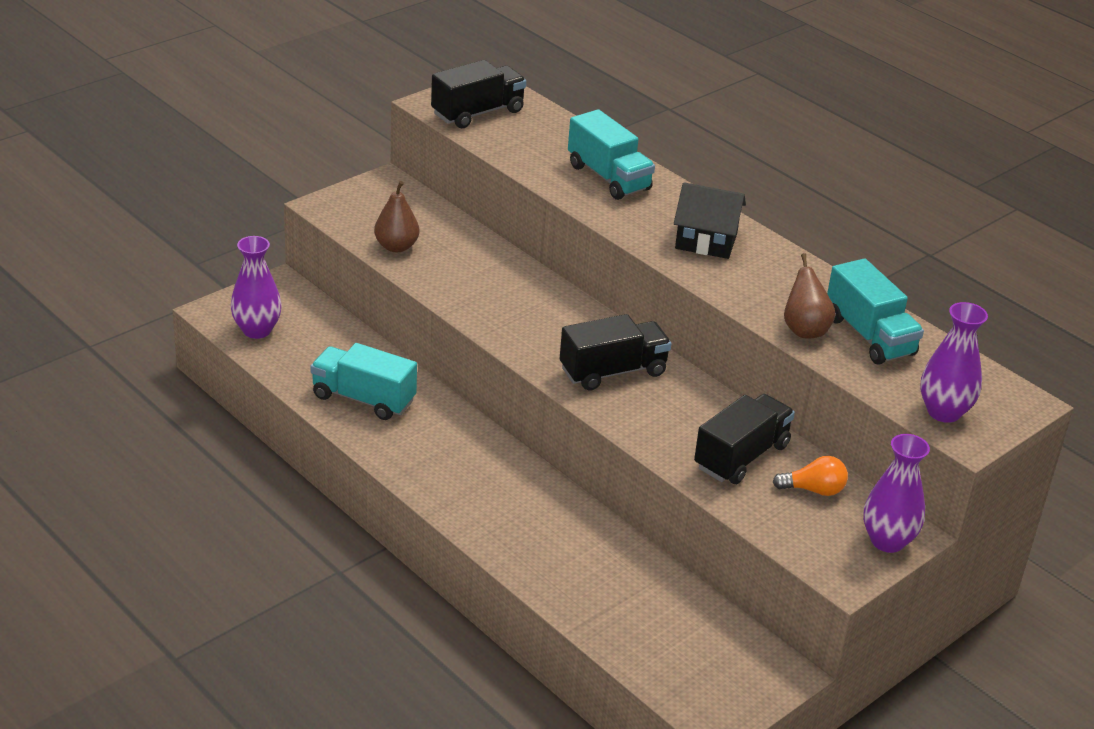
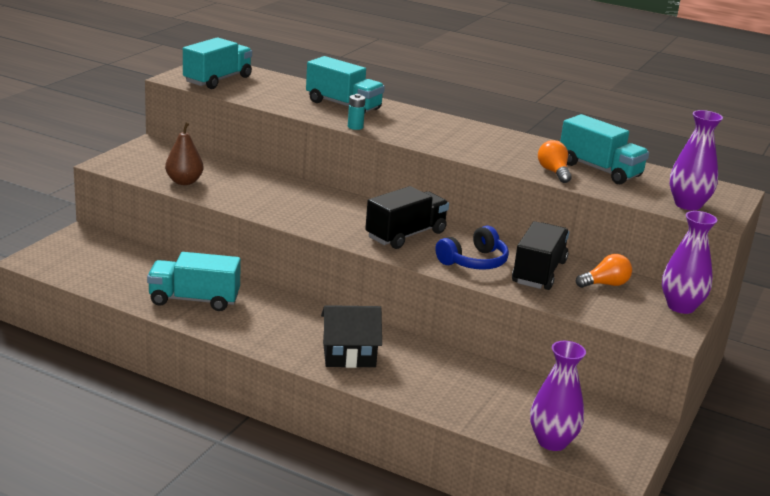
camera: 20 degrees left, 10 degrees down
(257, 330) = (76, 267): purple vase -> purple vase (552, 442)
(477, 113) = (217, 80): black truck -> turquoise truck
(600, 217) = (355, 127): none -> turquoise battery
(671, 426) = (474, 262): none -> blue headphones
(706, 241) = (442, 132): black house -> black house (349, 355)
(804, 330) = (553, 172): brown pear -> orange light bulb

